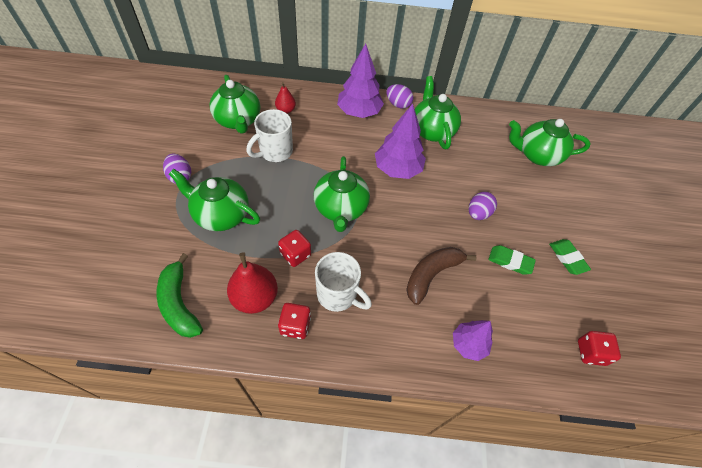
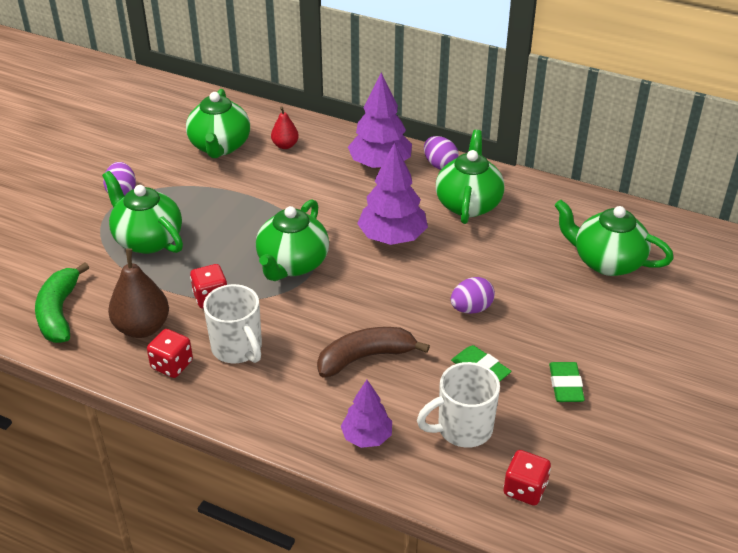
camera: 25 degrees right, 15 degrees down
(255, 298) = (142, 327): red pear -> brown pear
(275, 152) = (246, 188): white mug -> white mug (462, 429)

